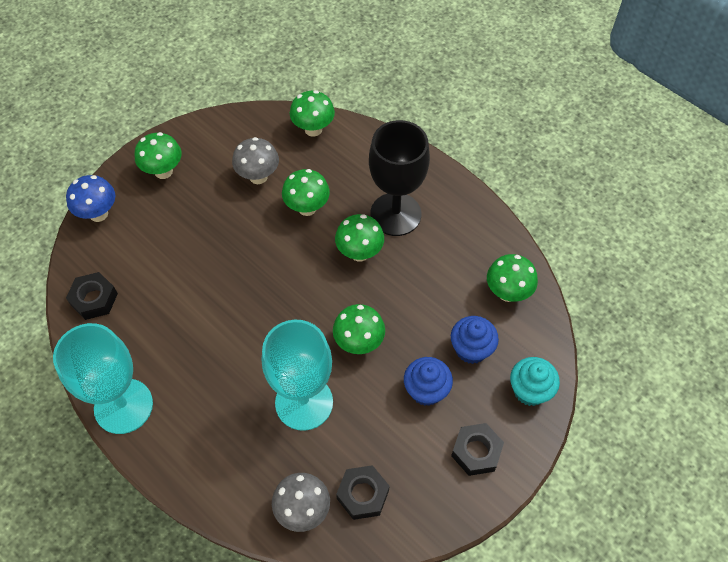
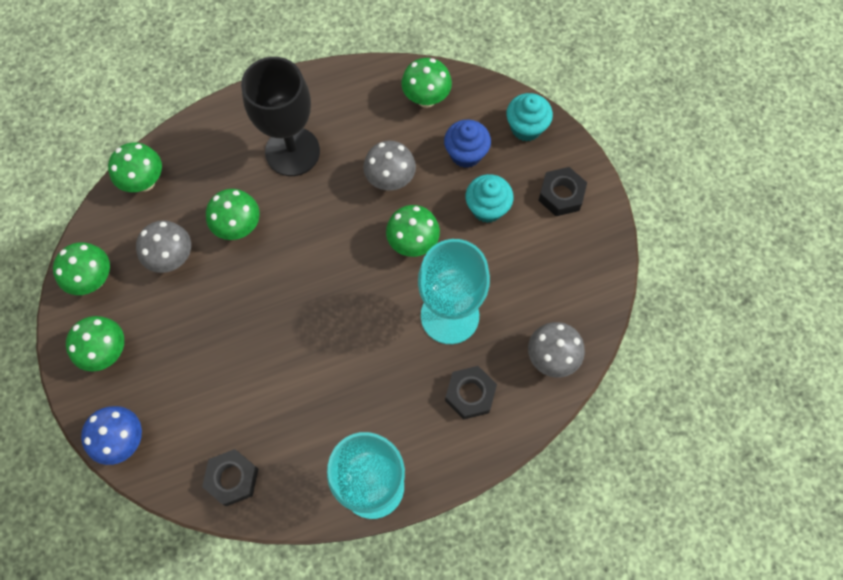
camera: 65 degrees left, 10 degrees up
(359, 253) = (318, 202): green mushroom -> green mushroom (94, 280)
(363, 494) = (559, 302): black nut -> black nut (470, 394)
(410, 299) = (390, 180): none -> grey mushroom
(426, 390) = (487, 208): blue cupcake -> turquoise cupcake

